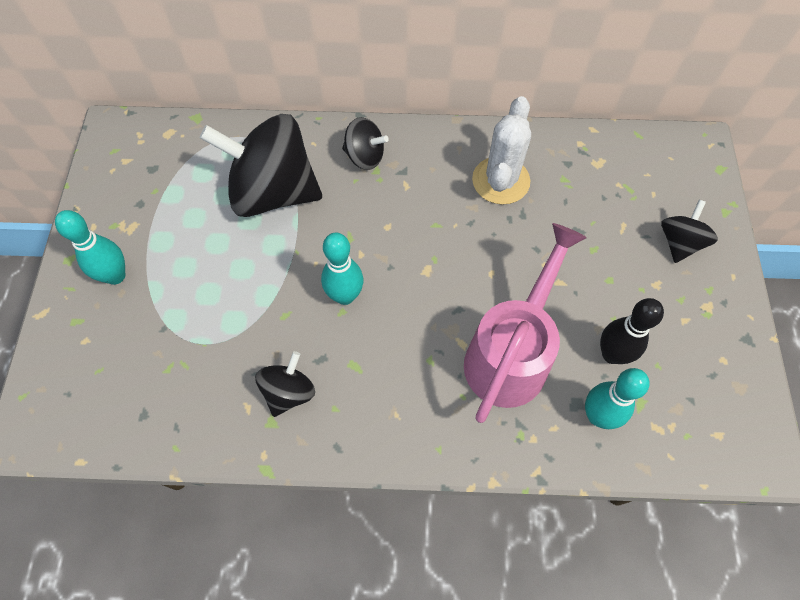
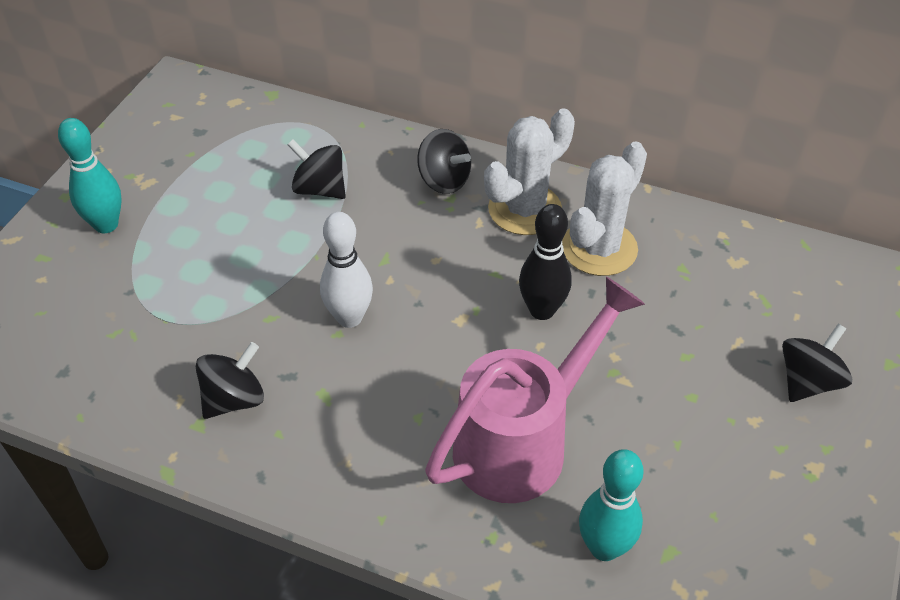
camera: 20 degrees right, 15 degrees down
(273, 192) = (320, 189): black spinning top -> black spinning top, size x0.49
(345, 296) = (349, 318): turquoise bowling pin -> white bowling pin
(434, 164) = (524, 209): none -> white cactus
(612, 354) = (656, 482): black bowling pin -> black bowling pin (542, 310)

